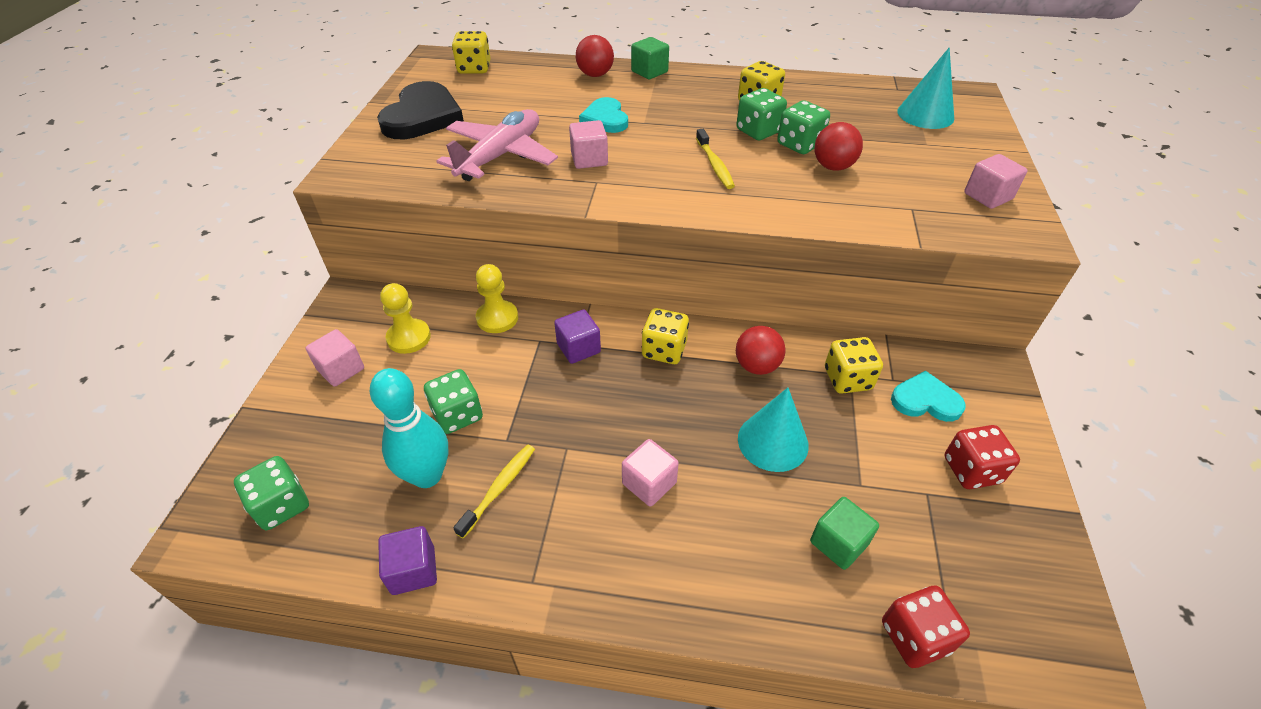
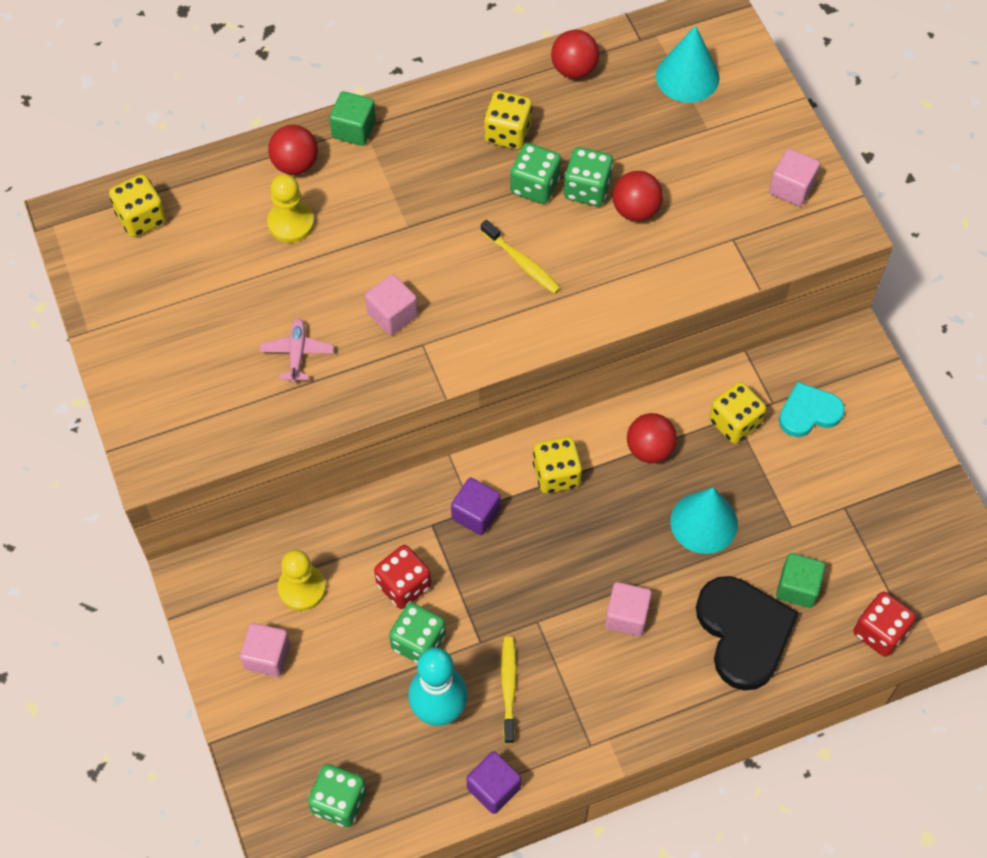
camera: 30 degrees left, 15 degrees up
(422, 116) = (157, 332): black heart -> black heart (743, 633)
(497, 318) = (371, 520): yellow pawn -> yellow pawn (291, 223)
(501, 156) = (297, 353): pink plane -> pink plane, size x0.49
(605, 119) = (363, 240): turquoise heart -> none
(833, 88) = (574, 69): none -> red ball
(971, 470) = (869, 466): red dice -> red dice (404, 585)

